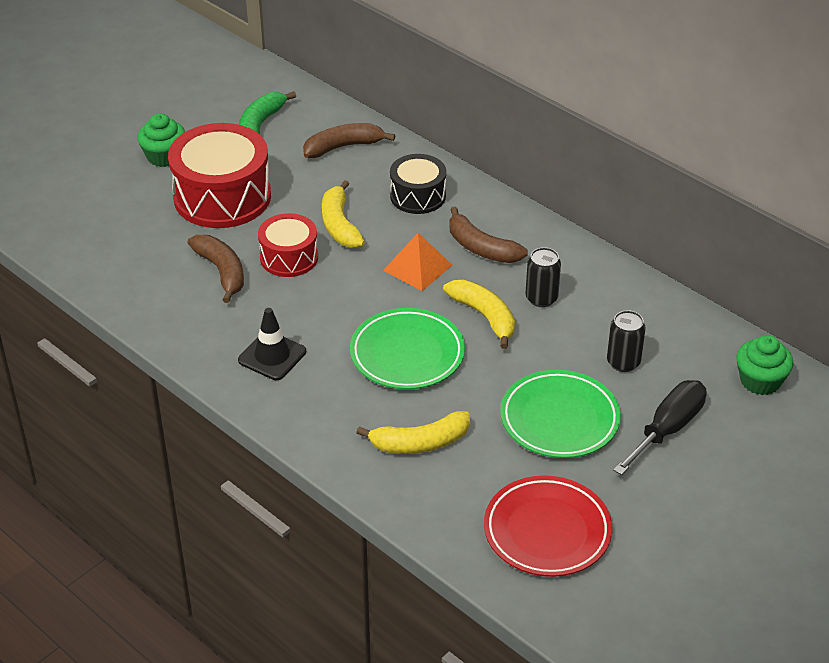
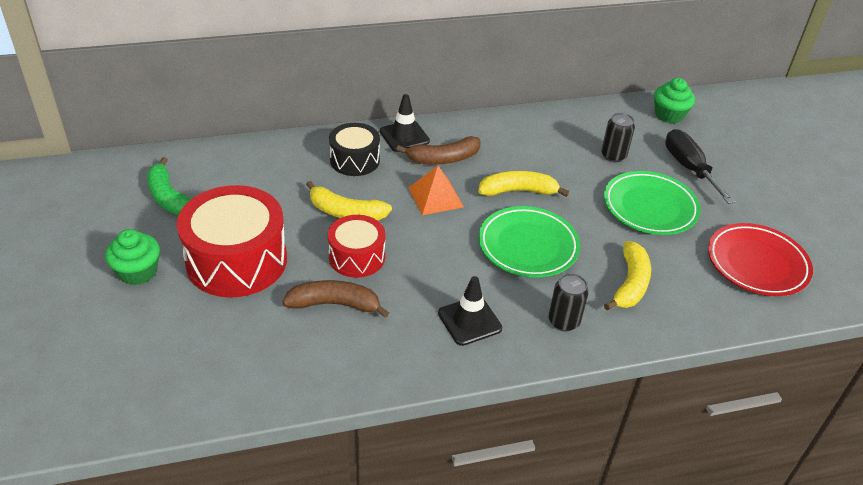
camera: 60 degrees left, 0 degrees up
(343, 147) = (254, 168): brown banana -> none
(489, 209) = (404, 136): none -> black traffic cone
(541, 298) = (521, 158): black can -> black can (563, 321)

